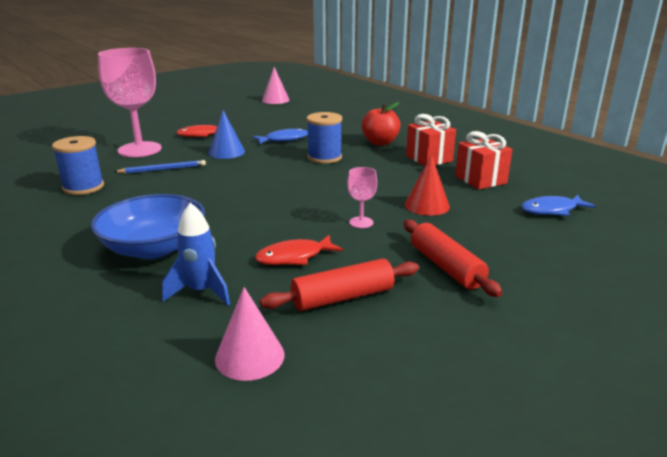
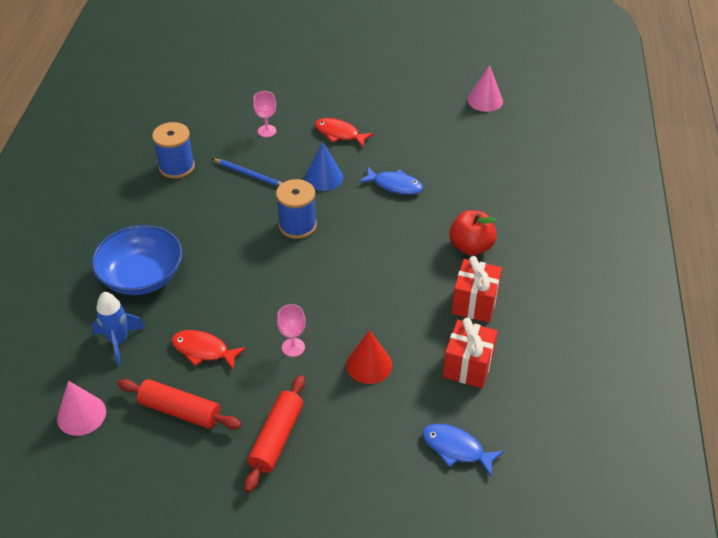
camera: 45 degrees right, 20 degrees up
(139, 149) = (267, 131): pink goblet -> pink goblet, size x0.43
(324, 157) = (388, 239): blue spool -> blue spool (297, 225)

